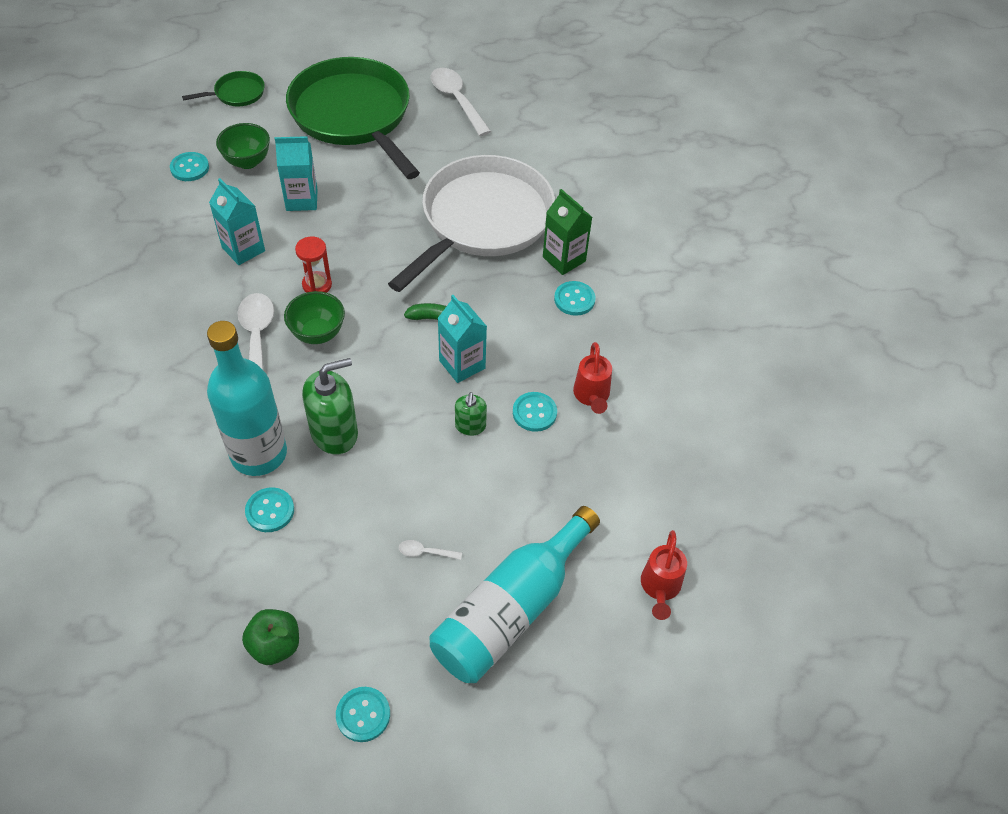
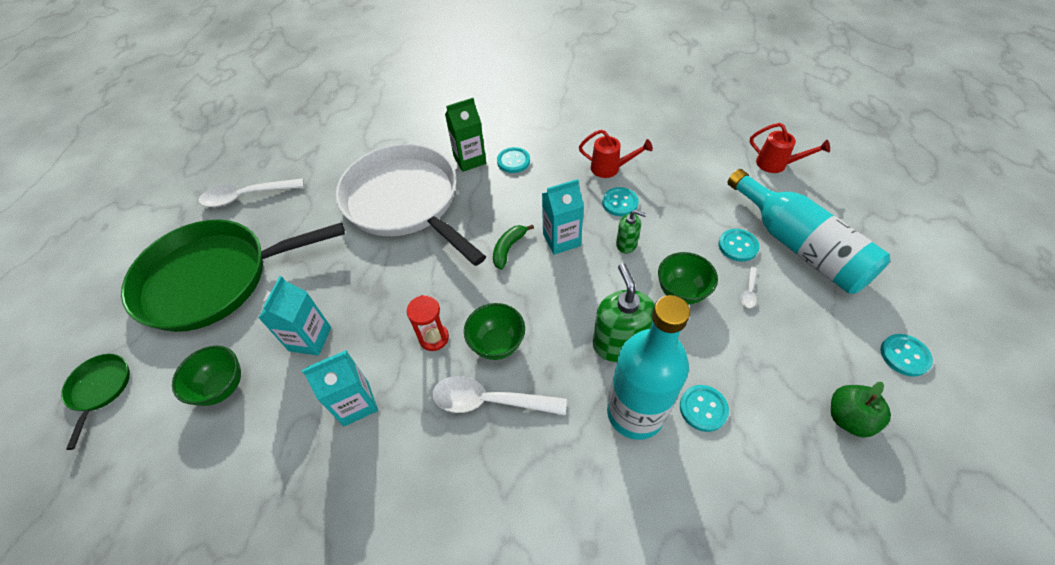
camera: 70 degrees left, 0 degrees up
(190, 168) = (195, 454): turquoise button -> turquoise button (738, 246)
(411, 484) = (681, 292): none -> green bowl

